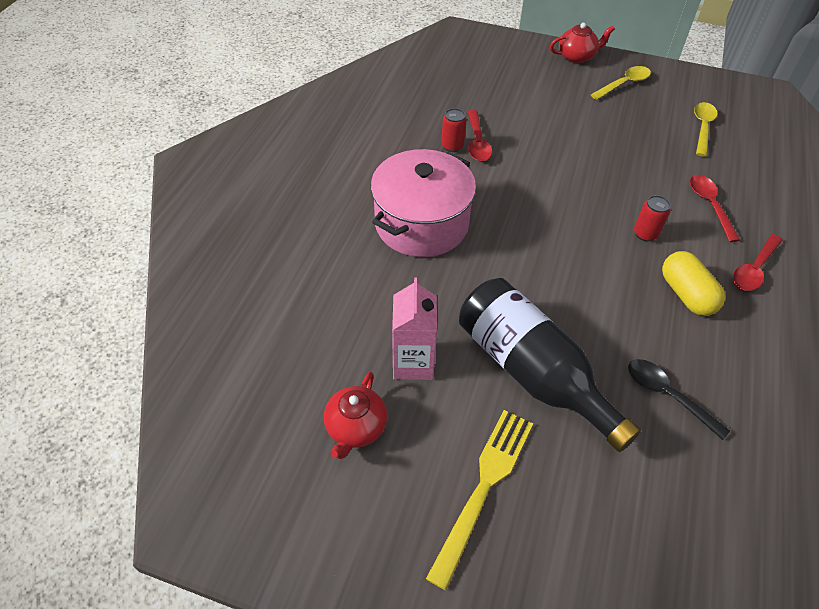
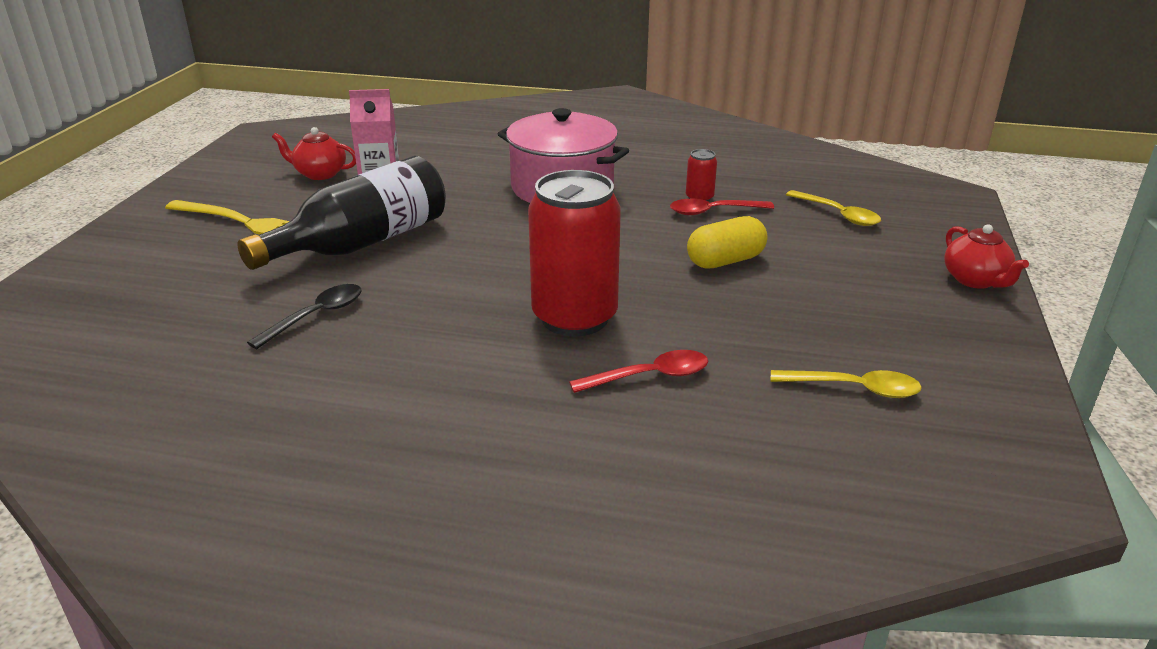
camera: 85 degrees right, 20 degrees down
(624, 84) = (930, 319): yellow spoon -> yellow spoon (838, 214)
(645, 234) = (574, 318): red can -> red can, size x2.39
(686, 294) = (467, 341): yellow capsule -> yellow capsule (725, 261)
(754, 269) = (517, 403): red spoon -> none

